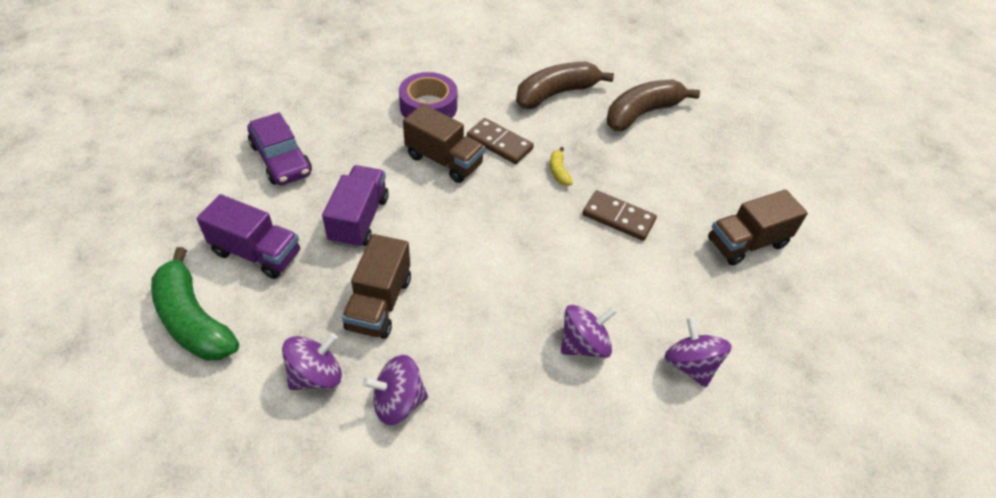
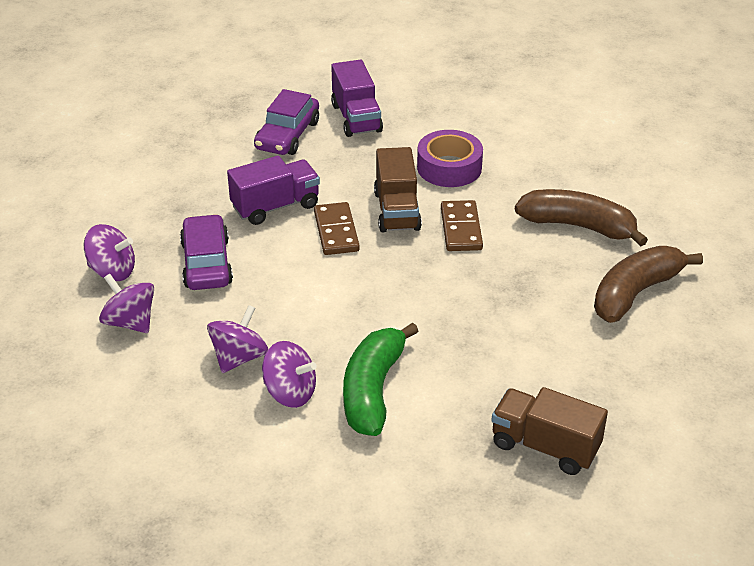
camera: 55 degrees right, 10 degrees down
(193, 320) = (99, 192): green banana -> green banana (373, 390)
(257, 253) = (185, 181): purple truck -> purple truck (356, 118)
(379, 303) = (207, 263): brown truck -> purple car
(559, 171) = (474, 280): yellow banana -> none
(618, 217) = (464, 344): brown domino -> brown domino (336, 231)
(642, 113) = (635, 293): brown banana -> brown banana turned 60 degrees counterclockwise
(690, 364) = (341, 470): purple spinning top -> purple spinning top (239, 357)

